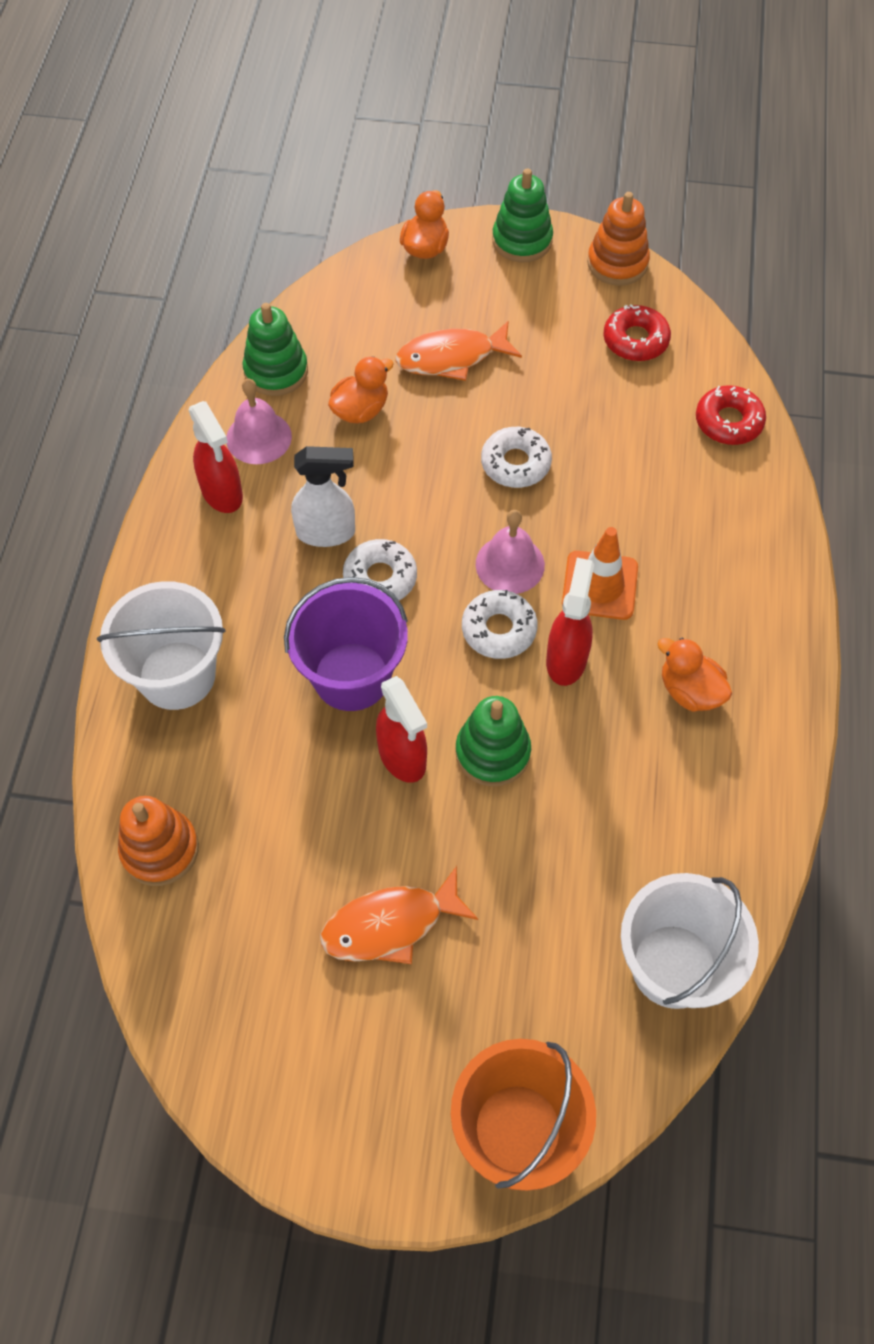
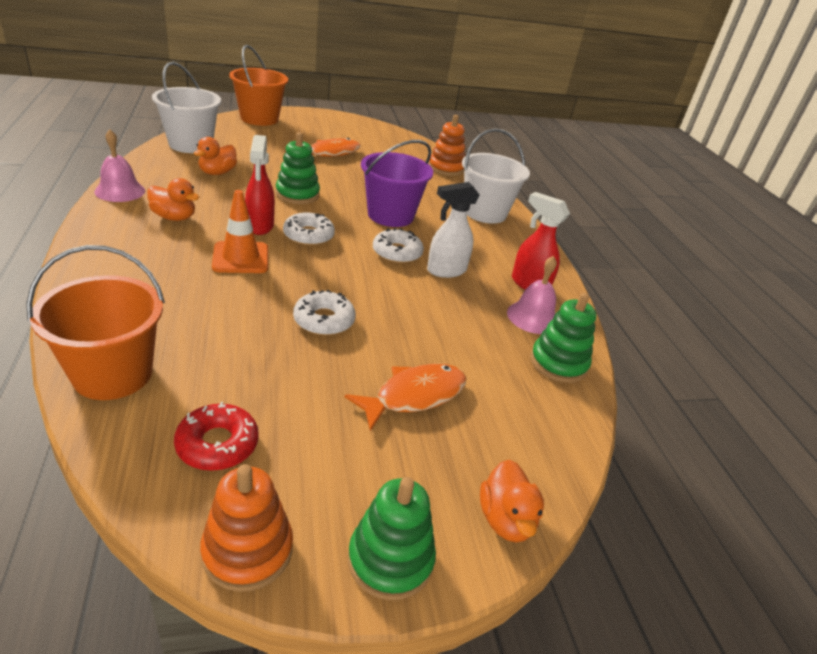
camera: 155 degrees right, 25 degrees down
(360, 410) = (470, 343): orange duck -> orange duck (217, 172)
(403, 757) = (347, 192): red spray bottle -> none
(510, 564) = (310, 264): pink bell -> pink bell (120, 191)
(728, 422) = (112, 374): red donut -> orange bucket

